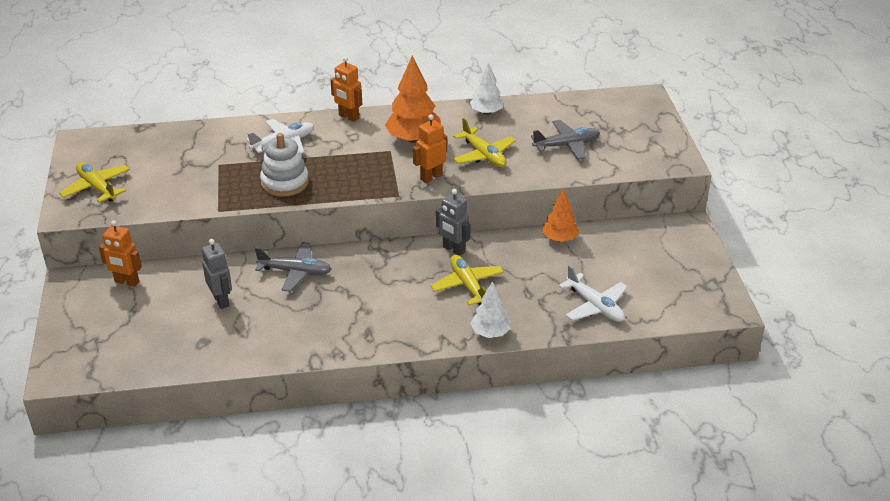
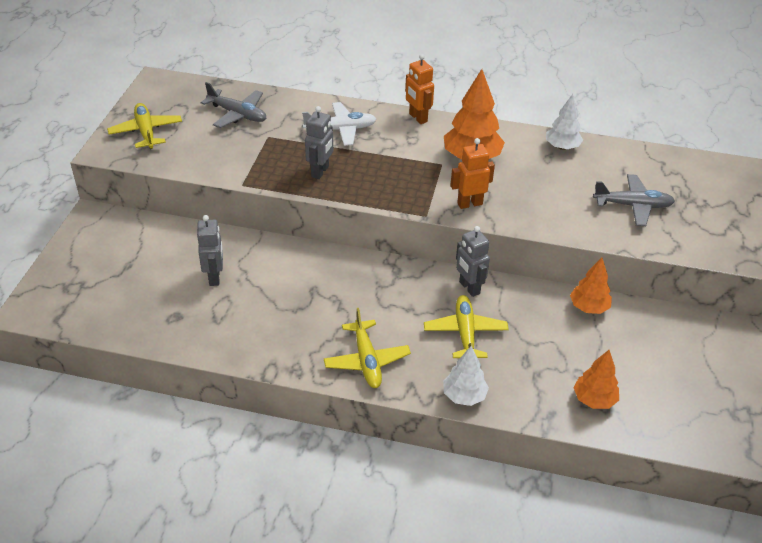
camera: 20 degrees right, 5 degrees up
(126, 282) = (140, 232): orange robot -> none
(285, 182) = (320, 172): white stacking toy -> grey robot
(295, 272) = (299, 267): grey plane -> grey plane (238, 114)
(484, 155) = (537, 194): yellow plane -> yellow plane (366, 361)
(595, 306) = (594, 399): white plane -> orange tree

